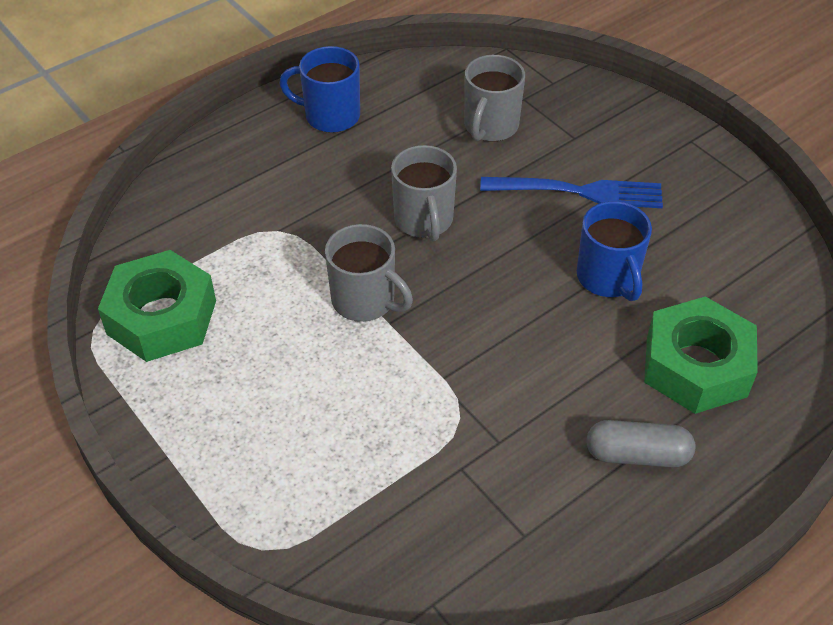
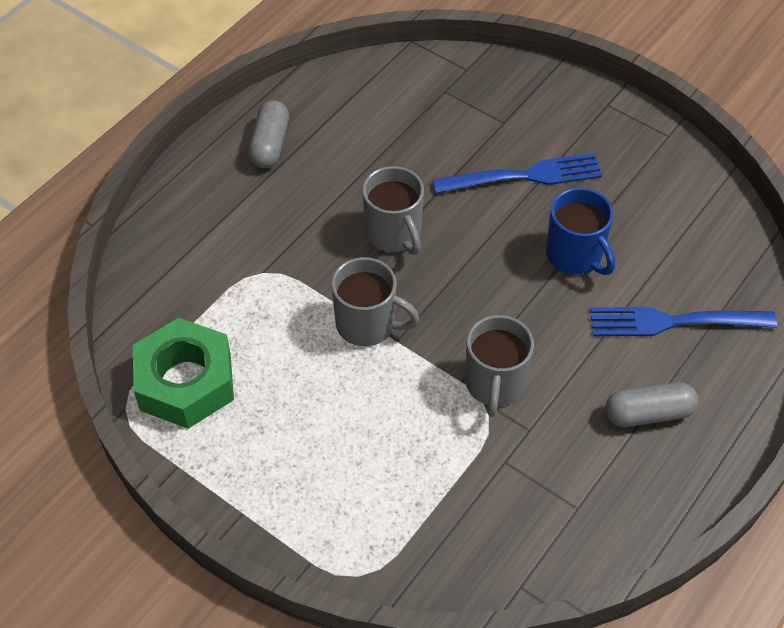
camera: 15 degrees left, 5 degrees up
(330, 116) = (270, 144): blue mug -> grey capsule
(490, 126) = (423, 126): grey mug -> grey mug (494, 384)
(696, 366) = (674, 322): green nut -> blue fork

